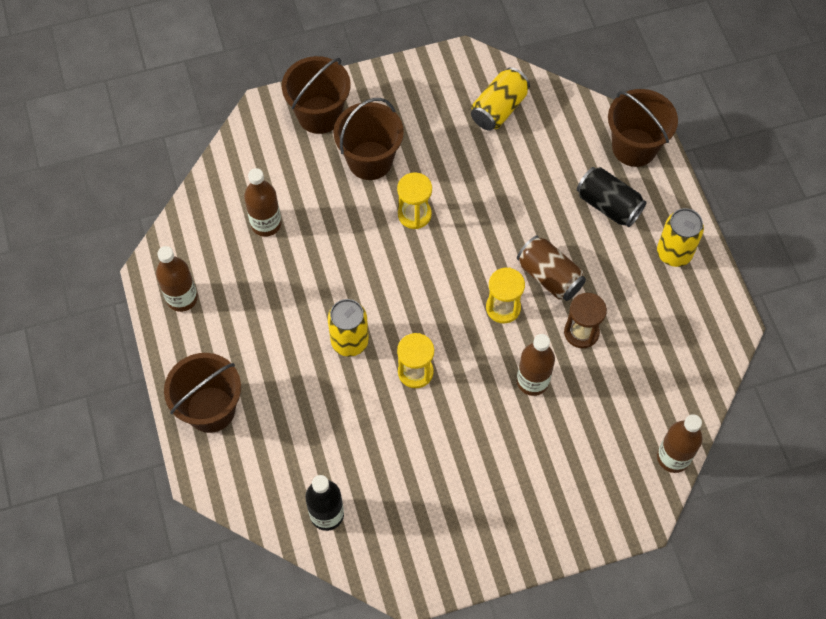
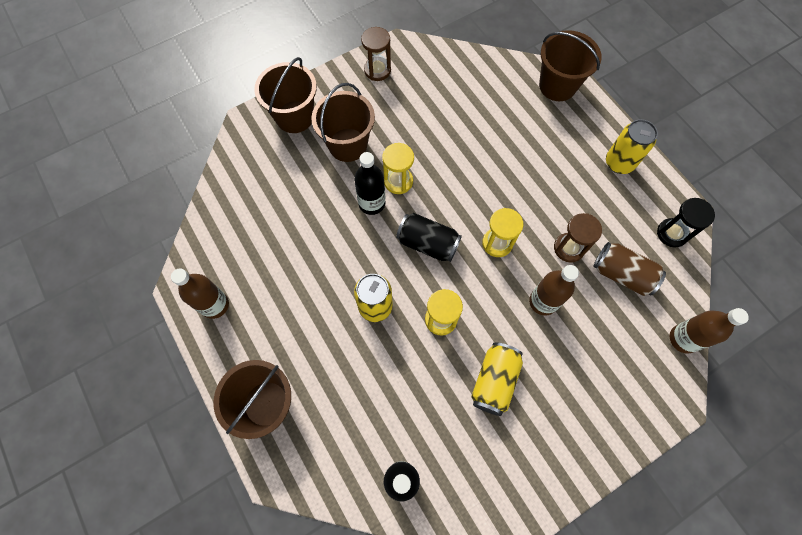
camera: 15 degrees left, 5 degrees up
(266, 224) = (273, 220): brown bottle -> none
(378, 231) = (372, 203): none -> black bottle
(429, 81) = (377, 70): none -> brown hourglass
(499, 109) = (440, 79): yellow can -> yellow can (494, 381)
(549, 276) = (526, 207): brown can -> brown can (622, 274)
(608, 205) = (553, 136): black can -> black can (427, 243)
(705, 345) = (672, 233): none -> black hourglass

